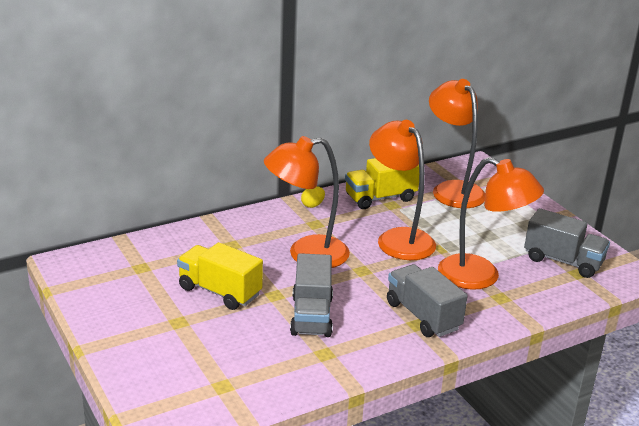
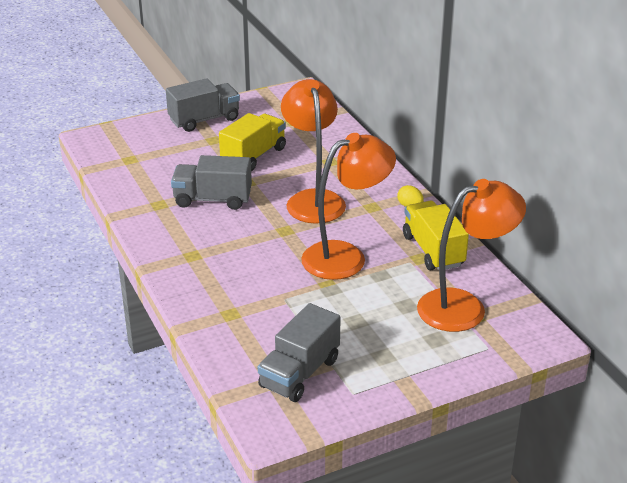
camera: 95 degrees right, 5 degrees up
(423, 316) = (204, 260): grey truck -> grey truck (204, 120)
(481, 277) = (269, 304): orange lamp -> none

